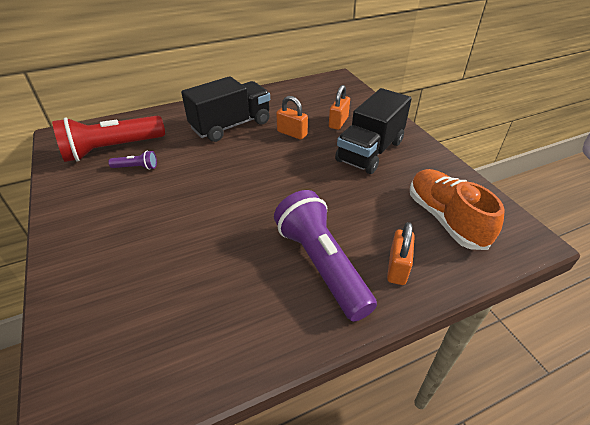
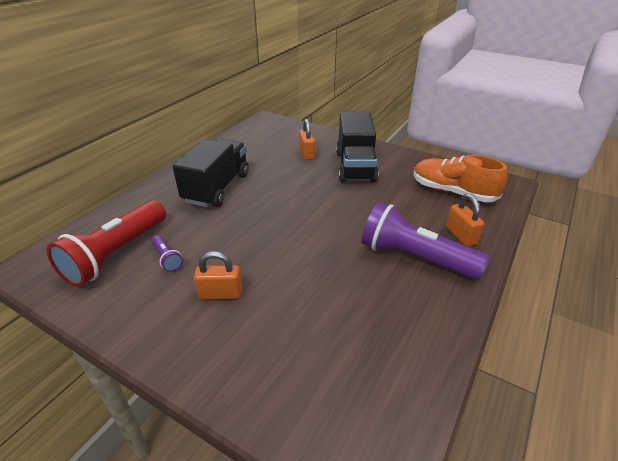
camera: 35 degrees left, 5 degrees down
(136, 167) = (167, 258): purple flashlight -> purple flashlight turned 90 degrees clockwise
(292, 133) = (279, 175): orange padlock -> orange padlock (220, 294)

